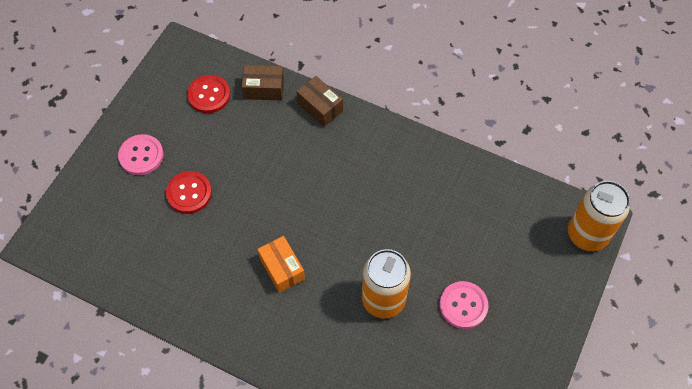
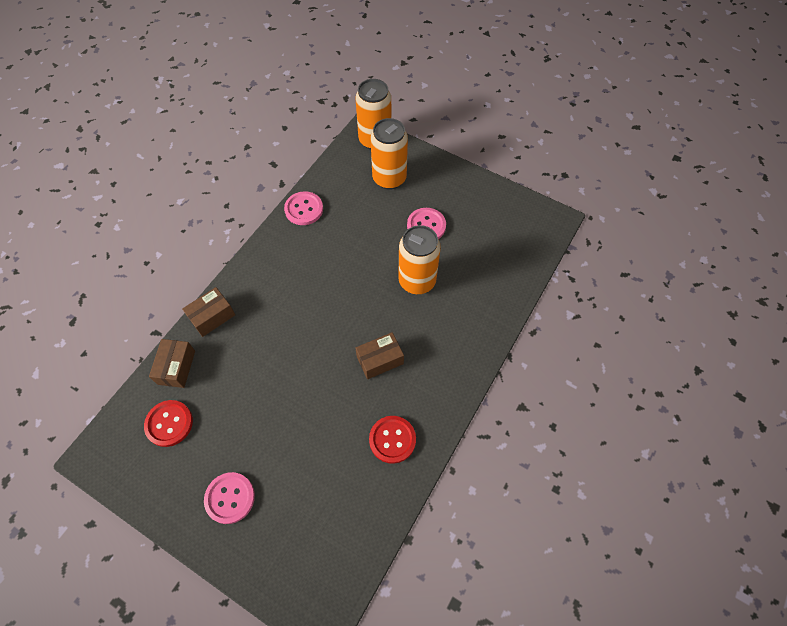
camera: 85 degrees left, 0 degrees up
(189, 193) = (286, 445): red button -> red button (392, 440)
(282, 268) = (380, 360): orange box -> brown box
(465, 169) = (304, 209): none -> pink button
(528, 257) = (389, 178): none -> orange can

